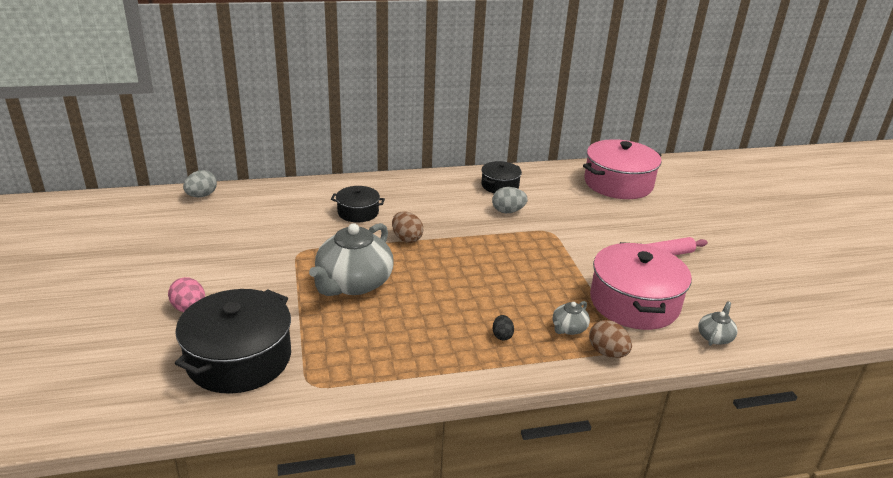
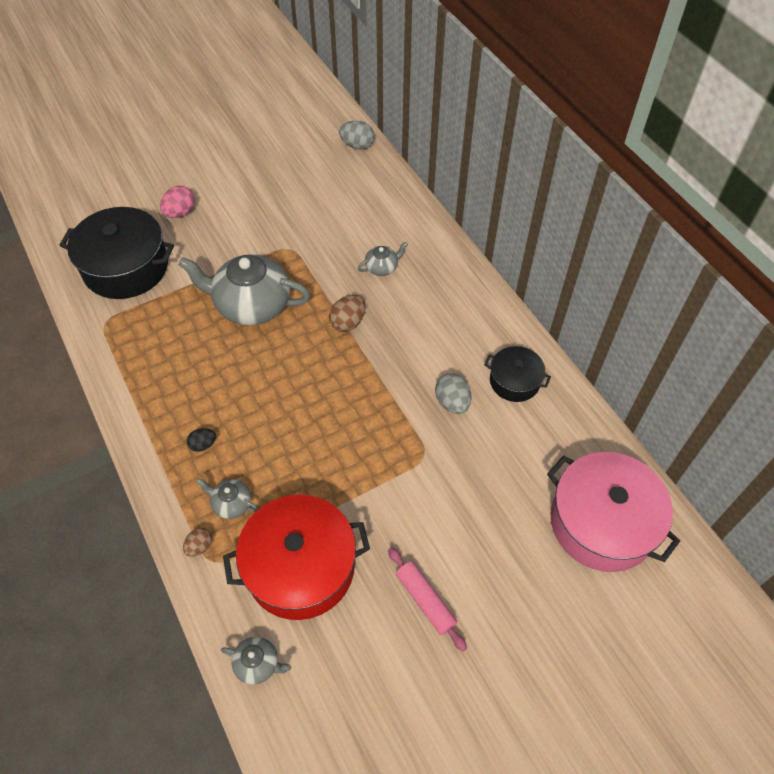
camera: 75 degrees right, 25 degrees up
(358, 212) = (382, 267): black pot -> grey teapot
(607, 353) = (199, 546): brown egg -> brown egg, size x0.63
(634, 302) = (300, 567): pink pot -> red pot

